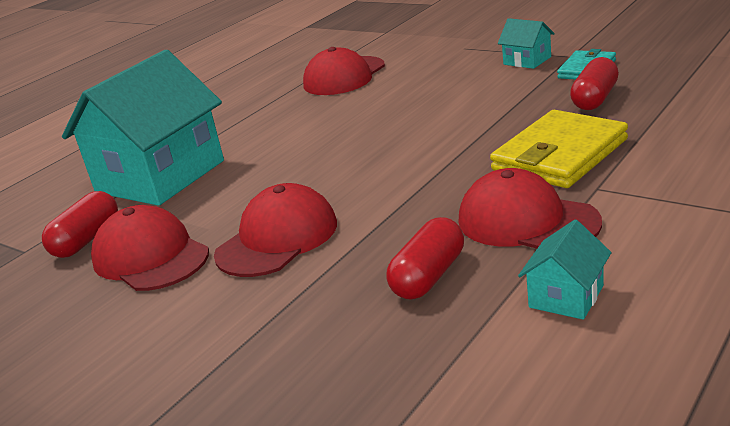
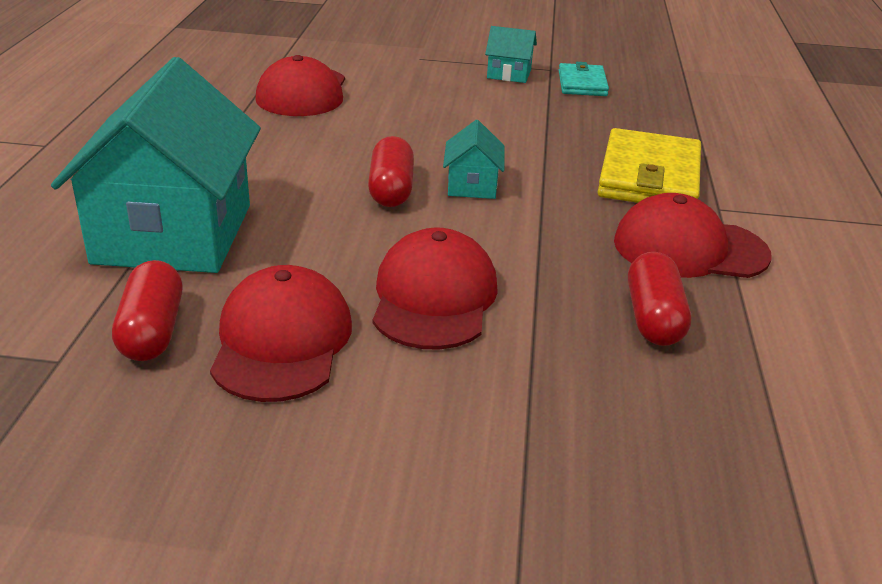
camera: 35 degrees left, 5 degrees up
(150, 257) = (282, 341): red cap -> red cap turned 75 degrees clockwise
(566, 296) = (803, 320): turquoise house -> turquoise house (472, 185)
(595, 99) = (623, 115): red capsule -> red capsule (391, 190)

